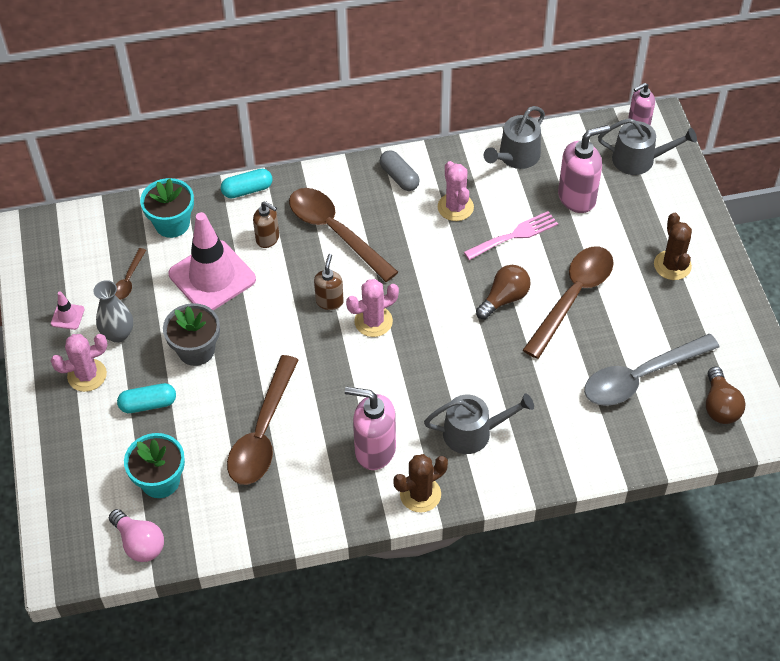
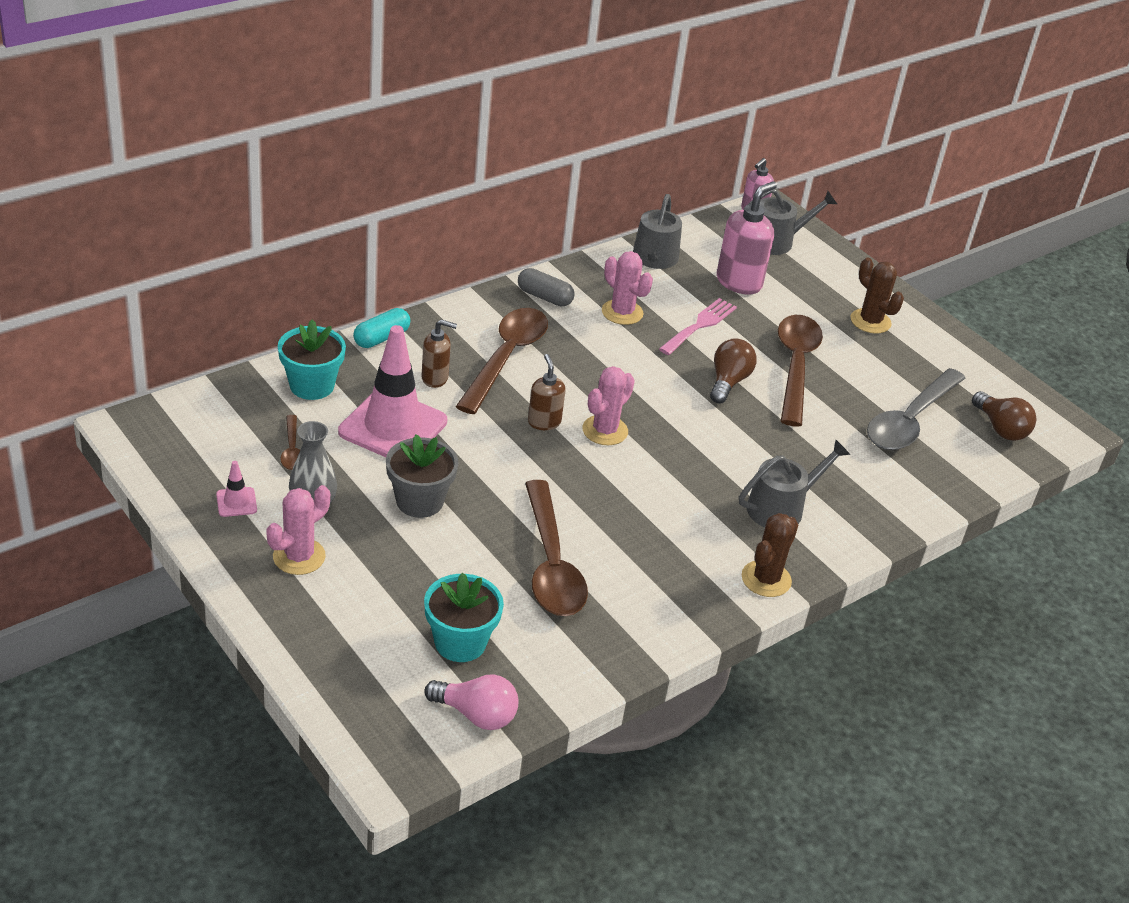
camera: 30 degrees left, 15 degrees down
(148, 404) = (395, 568): turquoise capsule -> none
(334, 231) = (506, 357): brown spoon -> brown spoon turned 90 degrees clockwise
(374, 450) = (688, 550): pink soap dispenser -> none

